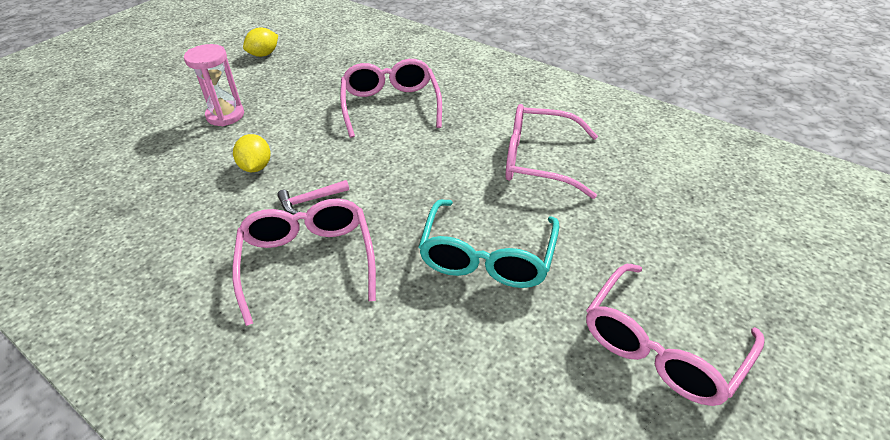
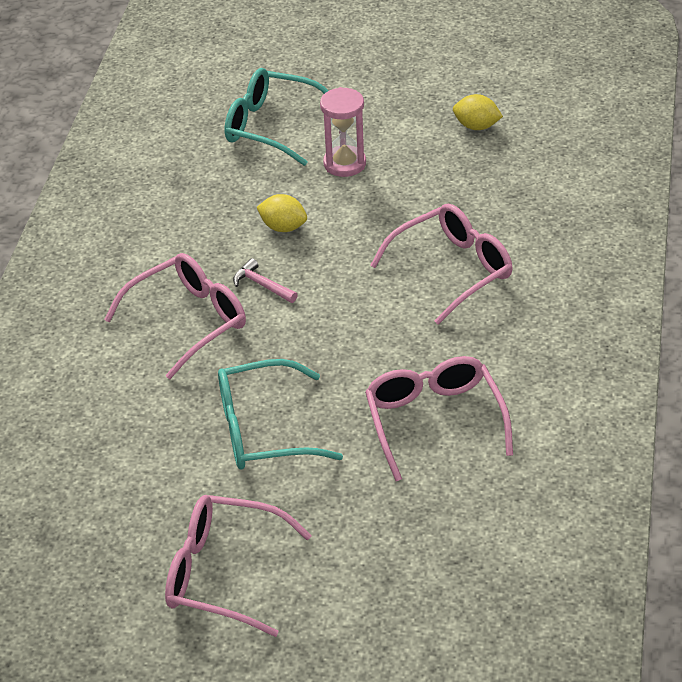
camera: 65 degrees right, 0 degrees up
(133, 136) = (271, 126): none -> turquoise glasses
(256, 167) = (283, 227): yellow lemon -> yellow lemon turned 60 degrees clockwise

